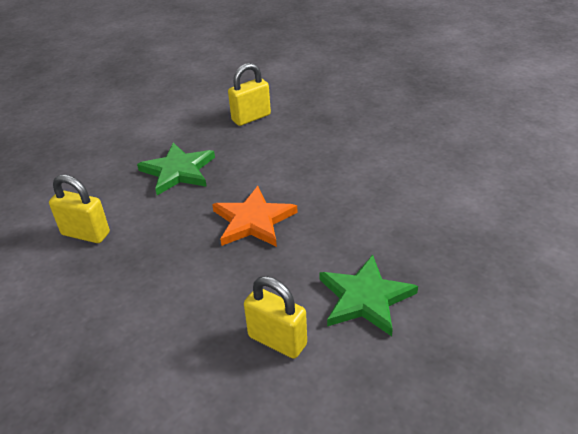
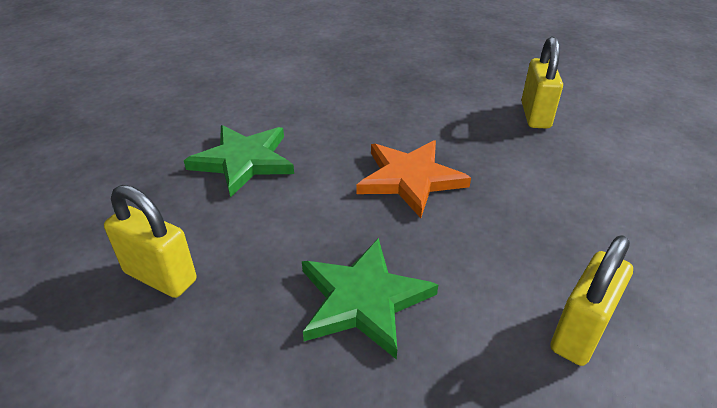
camera: 120 degrees left, 0 degrees up
(86, 234) = (579, 332): yellow padlock -> yellow padlock turned 45 degrees clockwise
(365, 298) = (448, 89): green star -> green star (244, 161)

